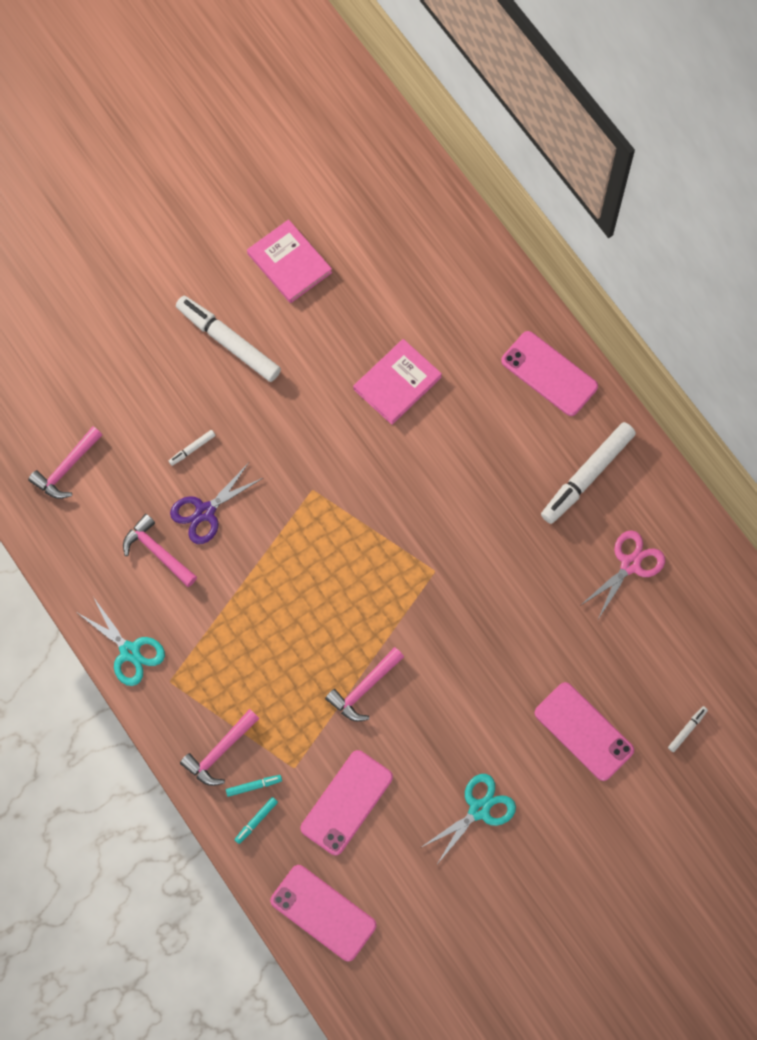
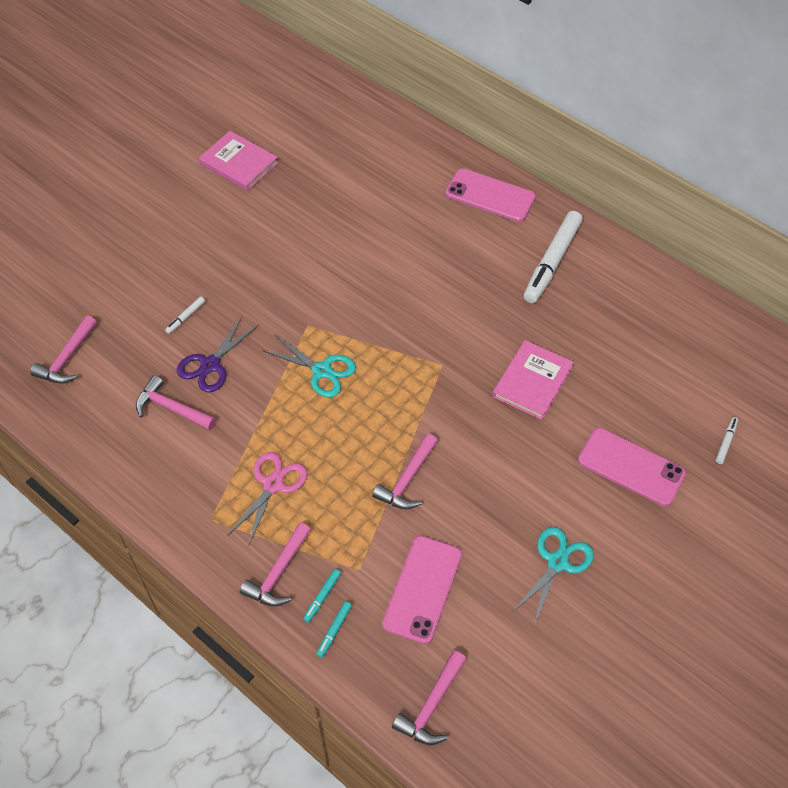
camera: 15 degrees left, 15 degrees down
(129, 651) = (163, 502): turquoise scissors -> turquoise scissors (322, 371)
(228, 342) = (199, 230): white marker -> none
(254, 786) = (322, 597): turquoise marker -> turquoise marker turned 150 degrees clockwise
(323, 912) = (431, 706): pink phone -> pink hammer
(397, 383) = (360, 229): pink book -> pink book (532, 382)
(630, 564) = (617, 320): pink scissors -> pink scissors (273, 484)

